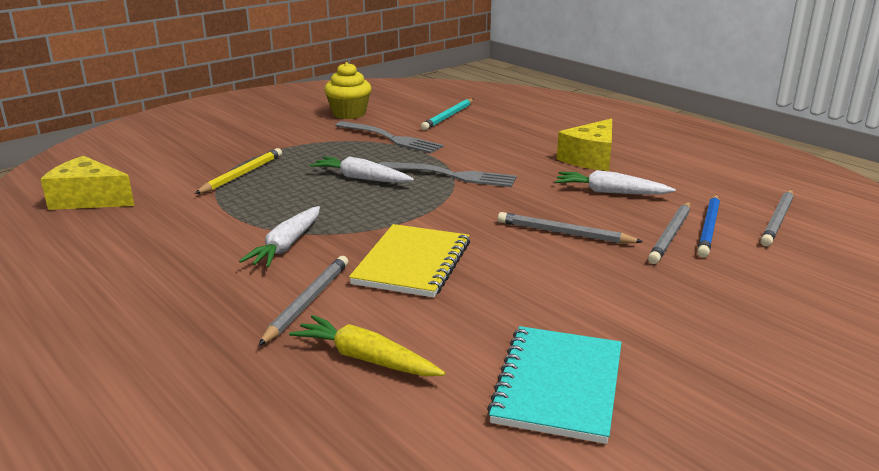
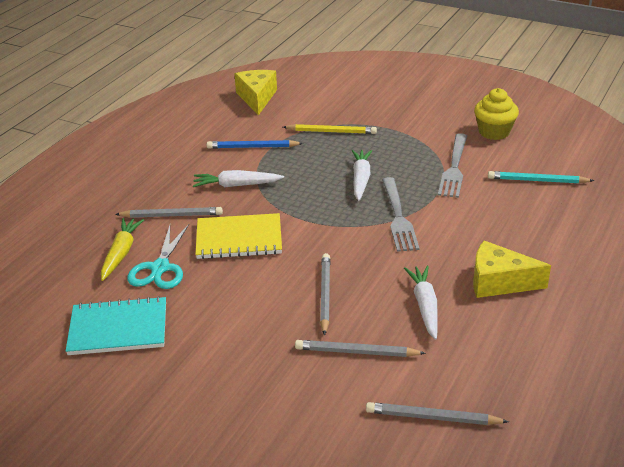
camera: 70 degrees right, 10 degrees up
(432, 329) = (160, 268): none -> turquoise scissors
(709, 228) = (385, 373): blue pencil -> blue pencil (252, 147)

